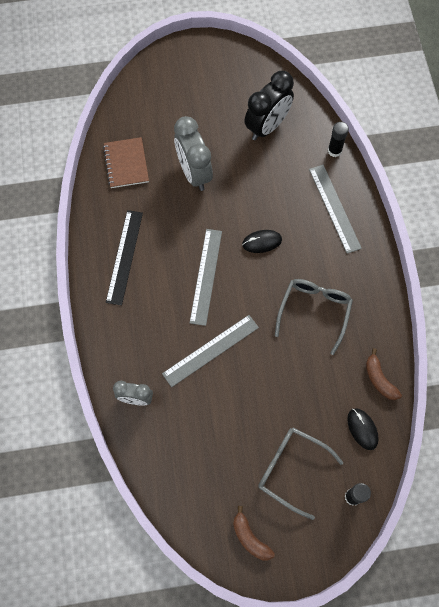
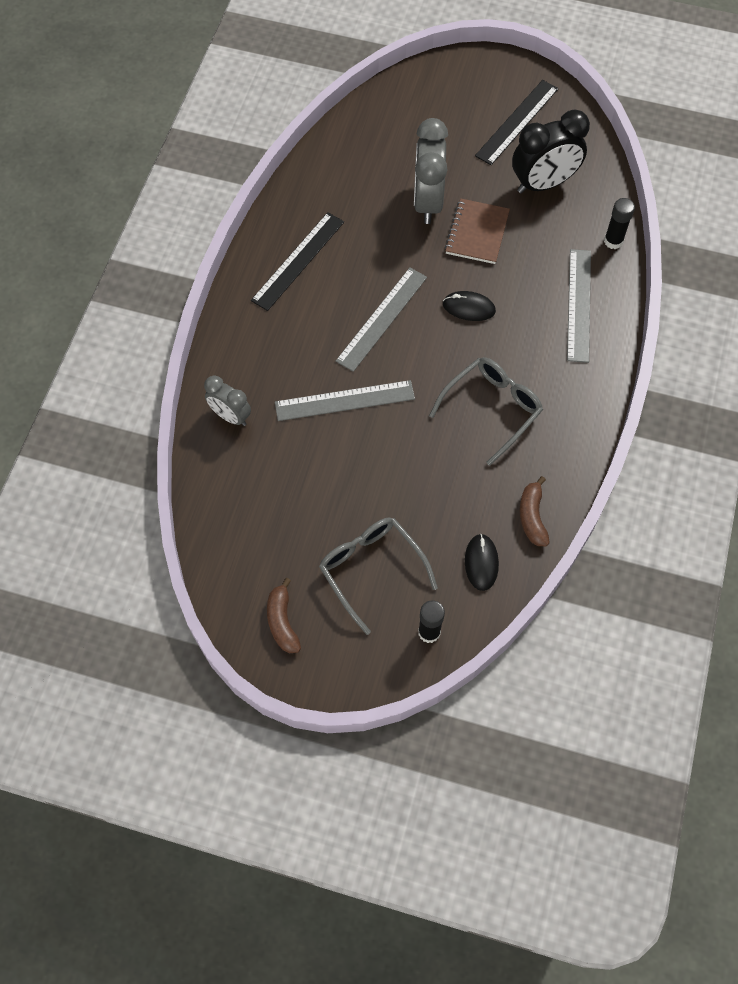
camera: 25 degrees right, 5 degrees down
(126, 164) = (353, 162): brown notebook -> brown notebook (477, 233)
(226, 86) = (517, 122): none -> black ruler

